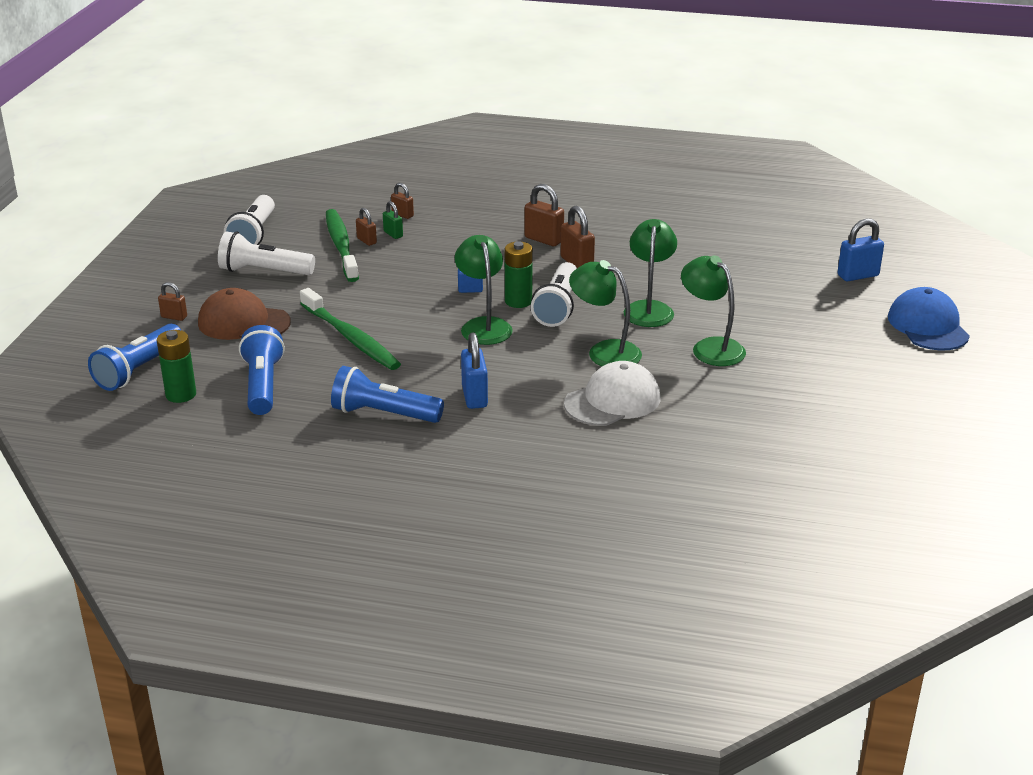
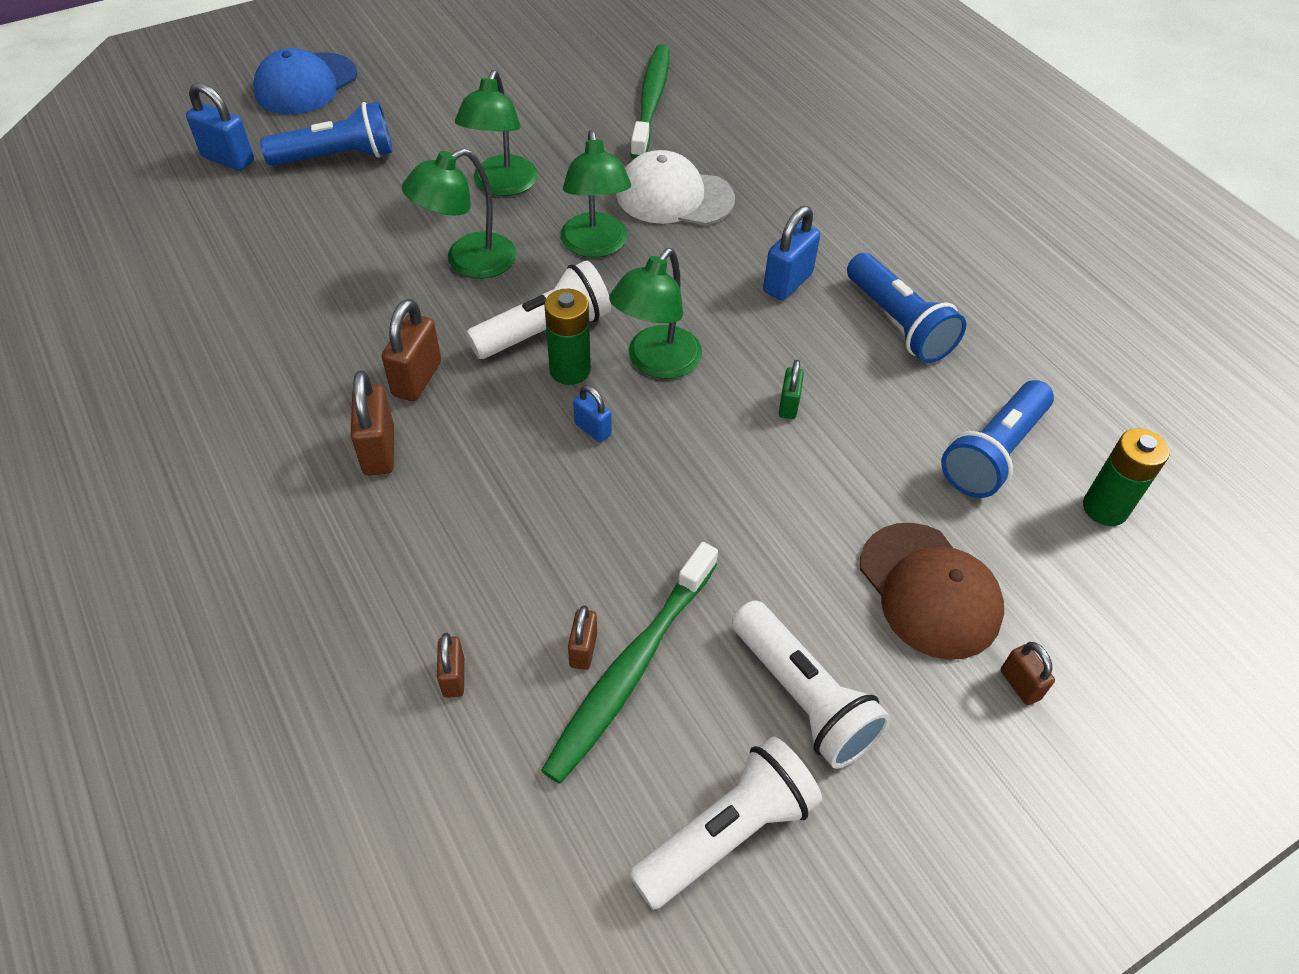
camera: 135 degrees left, 20 degrees up
(138, 370) = (1138, 596): blue flashlight -> blue flashlight (338, 157)
(351, 338) = (821, 455): green toothbrush -> green toothbrush (651, 101)
(393, 234) = (529, 634): green padlock -> green padlock (788, 405)

